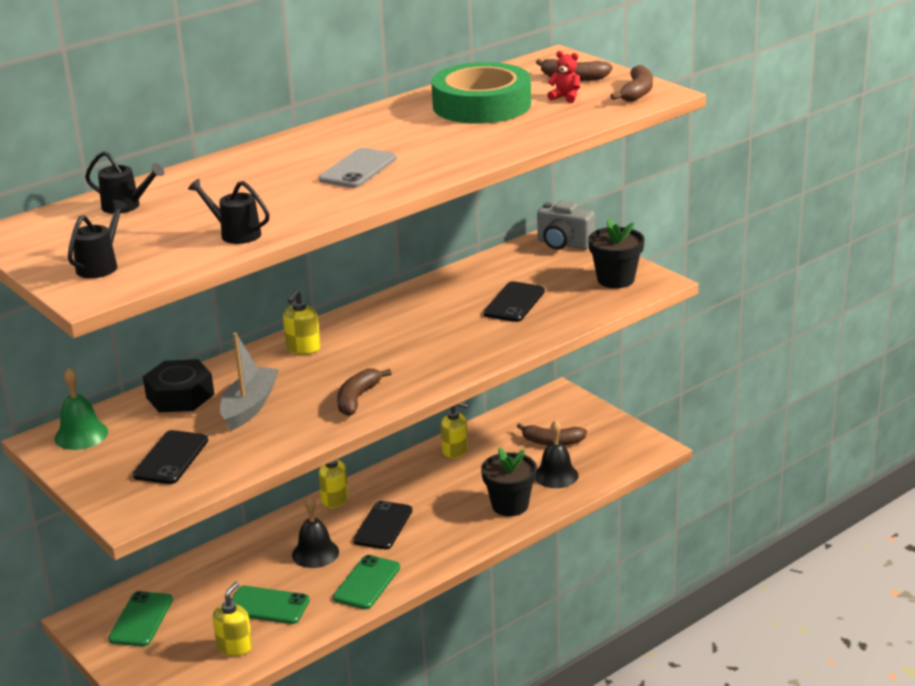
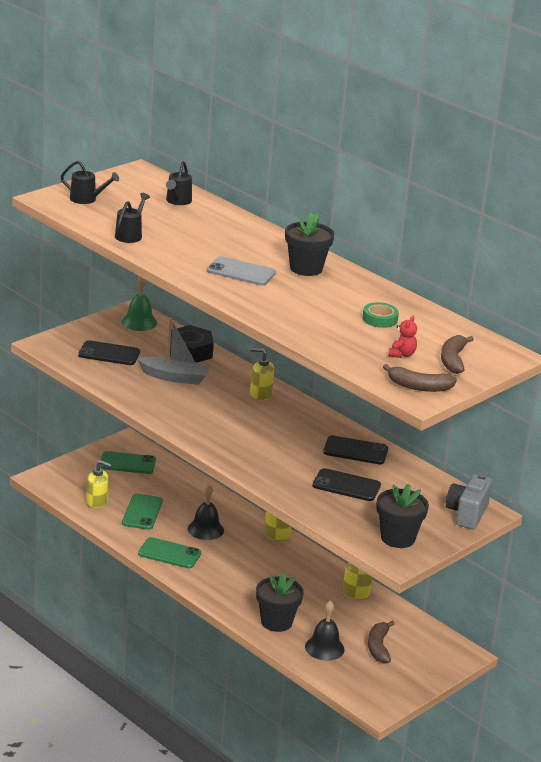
camera: 80 degrees right, 0 degrees up
(349, 136) = (306, 268): none -> black flower pot
(357, 399) = (186, 417): brown banana -> none
(383, 526) = (243, 559): black phone -> black phone (355, 451)
(481, 105) = (380, 319): green tape -> green tape, size x0.42

